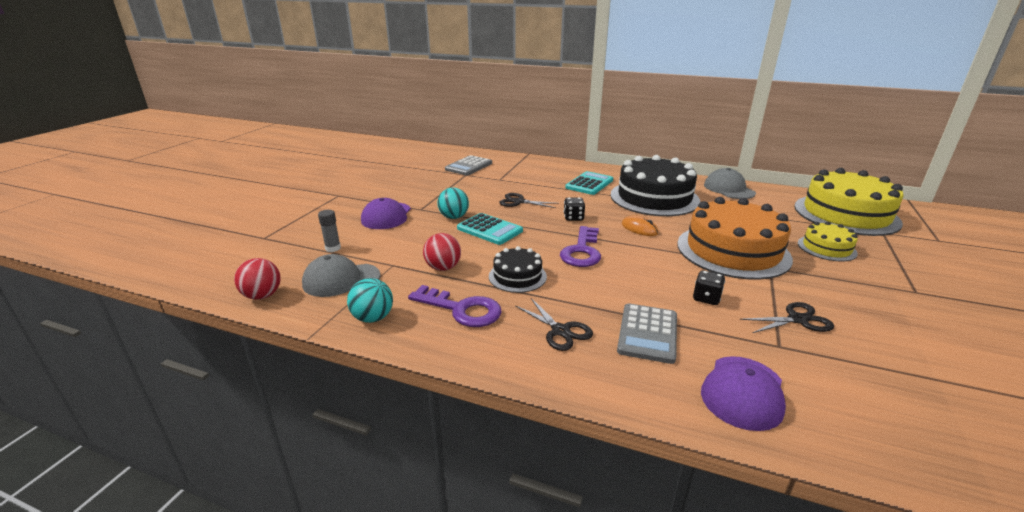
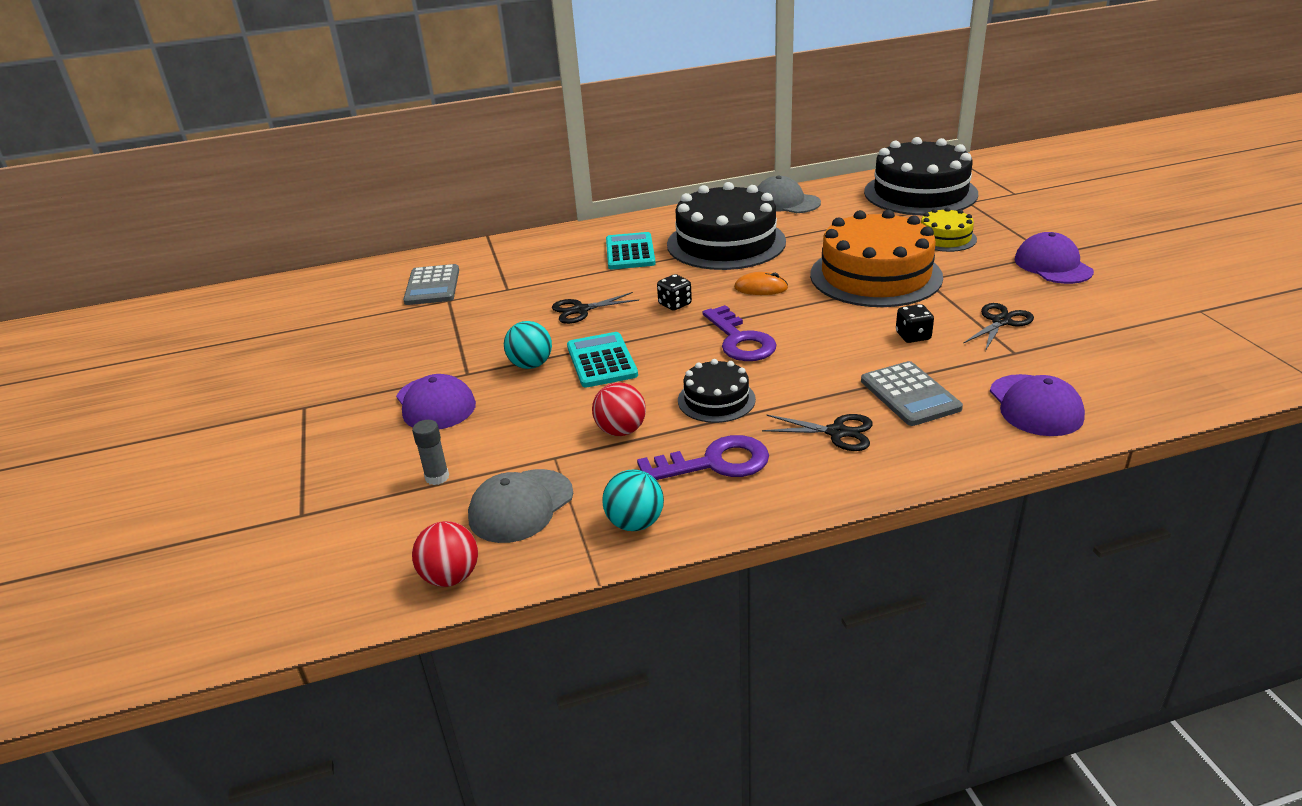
camera: 35 degrees left, 5 degrees up
(489, 230) = (601, 361): turquoise calculator -> turquoise calculator turned 105 degrees counterclockwise
(846, 214) = (920, 193): yellow cake -> black cake
(908, 300) = (1052, 265): none -> purple cap

